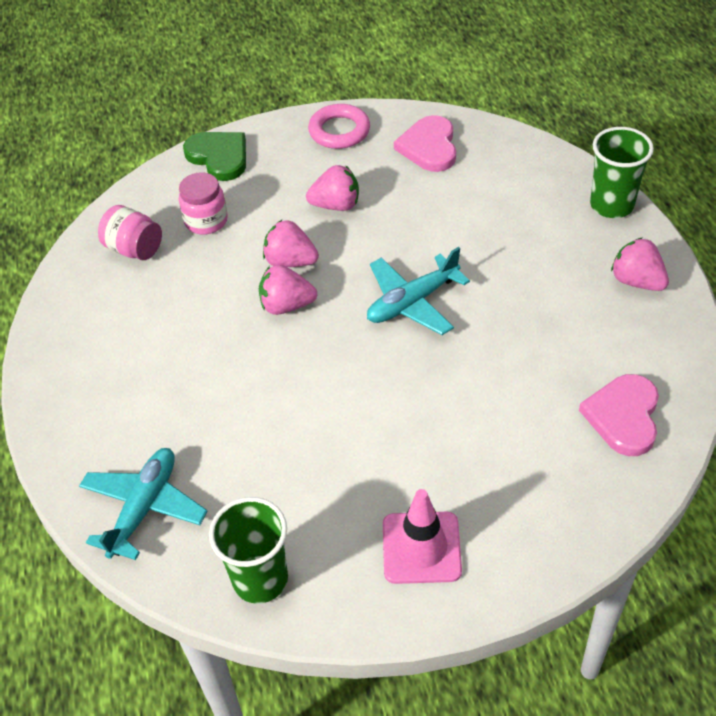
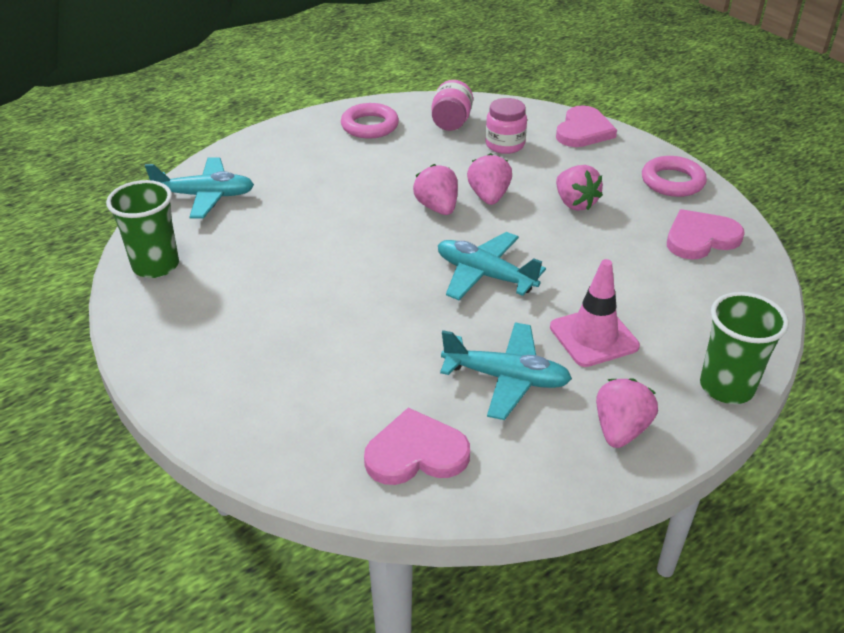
camera: 65 degrees right, 10 degrees down
(92, 319) = (370, 126): none -> pink ring
(219, 157) = (583, 131): green heart -> pink heart
(421, 548) = (208, 344): pink traffic cone -> pink traffic cone (593, 337)
(555, 330) = (506, 378): none -> turquoise plane

